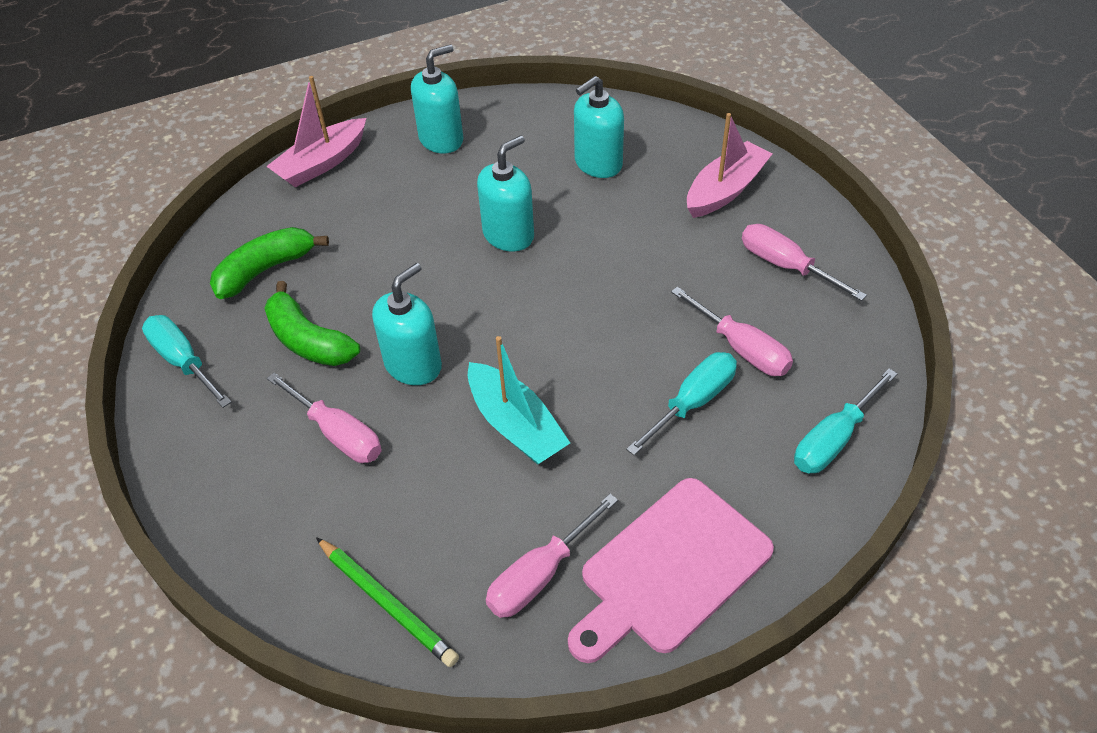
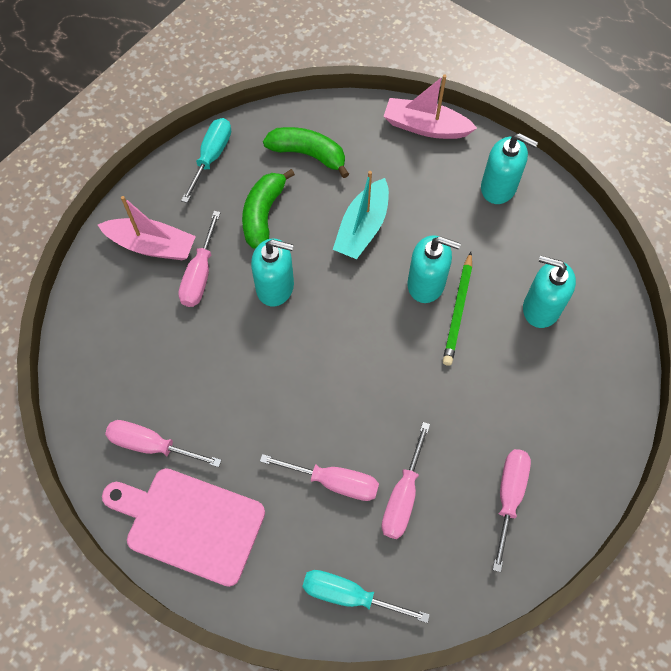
camera: 60 degrees right, 15 degrees up
(387, 603) = (96, 369): green pencil -> green pencil (458, 311)
(516, 425) = (257, 375): turquoise boat -> turquoise boat (362, 228)
(692, 402) = (333, 482): turquoise screwdriver -> pink screwdriver
(725, 190) = (570, 417): pink boat -> pink boat (152, 245)

